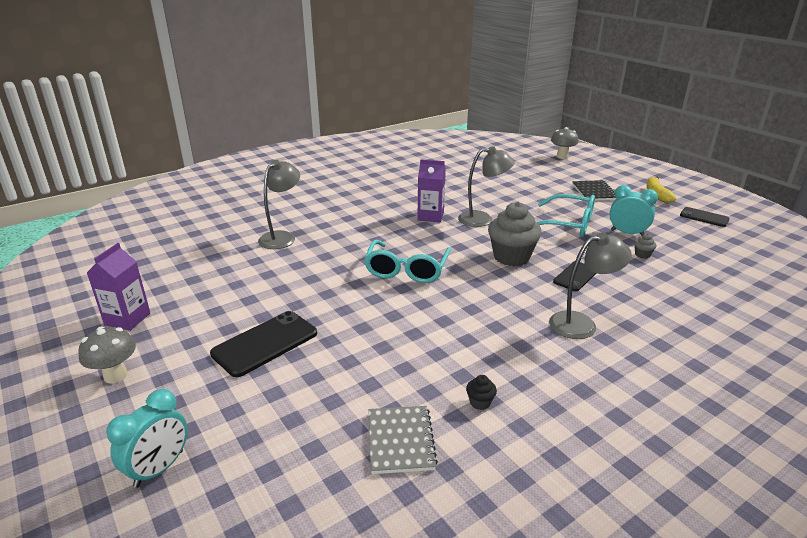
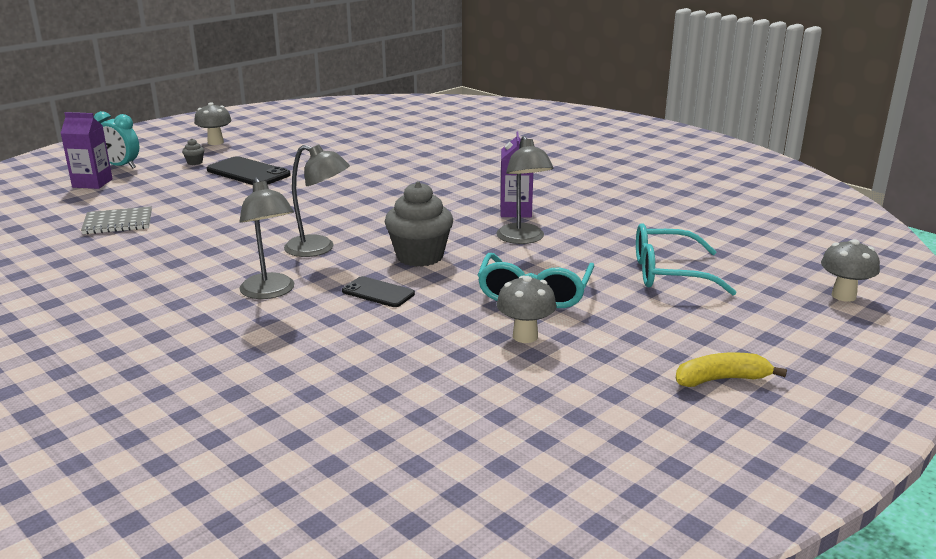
camera: 80 degrees right, 5 degrees down
(127, 319) = (284, 133): purple carton -> purple carton (92, 183)
(282, 237) = (432, 156): grey lamp -> grey lamp (319, 248)
(406, 270) = (375, 208): turquoise glasses -> turquoise glasses (668, 273)
(480, 402) = (152, 247): black cupcake -> none
(594, 192) = (682, 318): black notebook -> none
(627, 233) = (525, 336): turquoise clock -> grey mushroom
(642, 255) = (453, 342): grey cupcake -> grey cupcake (195, 162)
(704, 217) = (635, 419): black phone -> none

